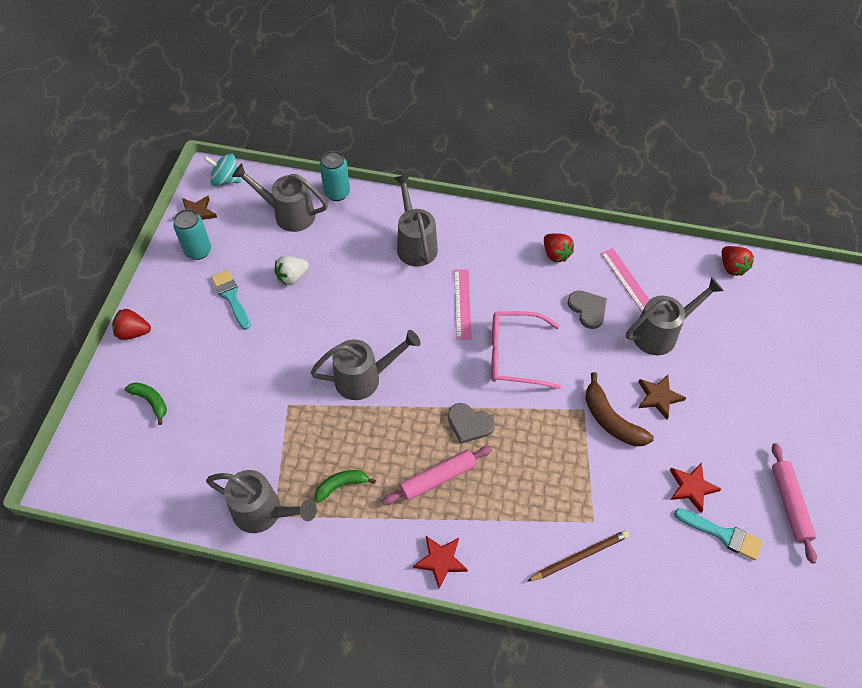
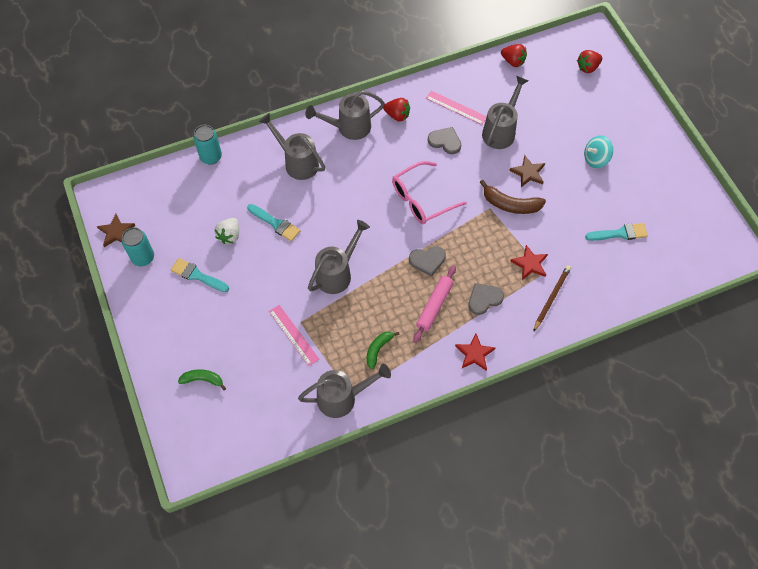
camera: 35 degrees left, 5 degrees up
(133, 332) = (147, 342): red strawberry -> red strawberry (588, 67)
(226, 180) = (117, 194): turquoise spinning top -> turquoise spinning top (595, 159)
(289, 214) = (188, 192): grey watering can -> grey watering can (349, 127)
(345, 291) = (275, 223): none -> turquoise brush
(462, 304) = (362, 185): pink ruler -> pink ruler (293, 335)
(499, 506) = (484, 299): none -> grey heart
(691, 487) = (585, 216): red star -> red star (530, 264)
(789, 504) = (643, 192): pink rolling pin -> none

